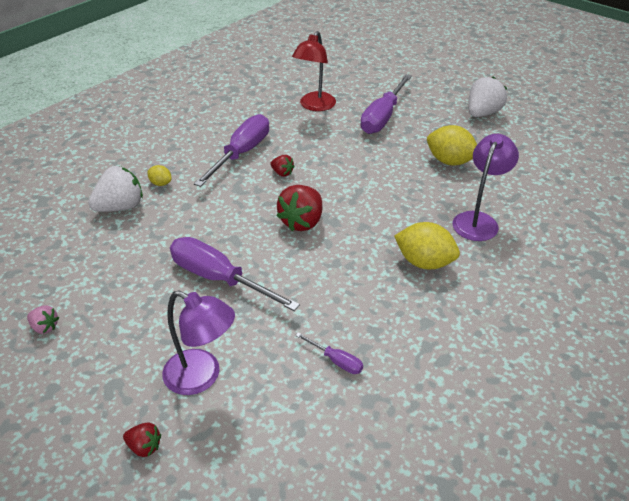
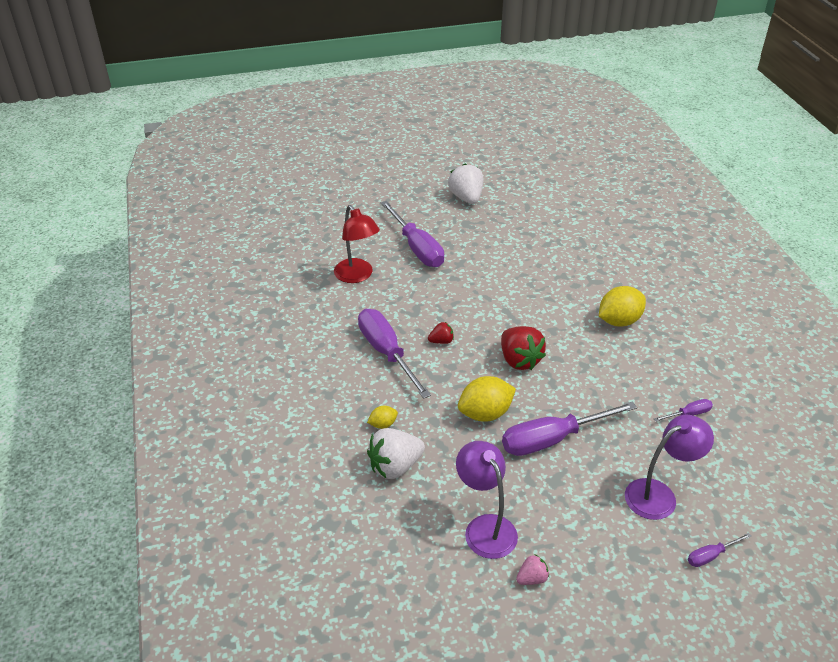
camera: 55 degrees left, 0 degrees up
(120, 207) = (395, 466): white strawberry -> white strawberry turned 120 degrees counterclockwise
(144, 447) = (711, 555): red strawberry -> purple screwdriver
(450, 161) = (512, 247): yellow lemon -> yellow lemon (485, 413)
(478, 220) = (594, 272): purple lamp -> purple lamp (485, 527)

